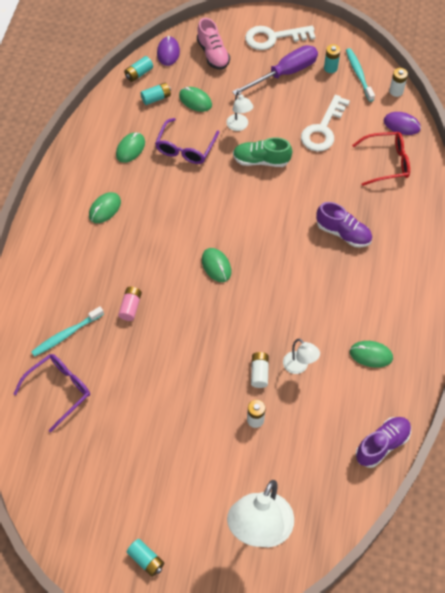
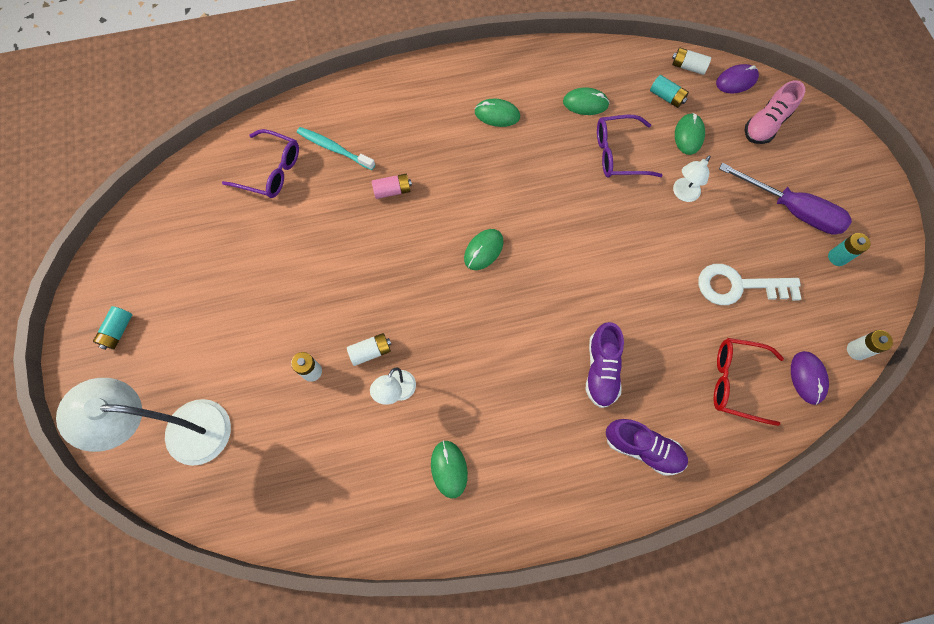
camera: 65 degrees right, 10 degrees up
(139, 73) = (688, 67): turquoise battery -> white battery
(261, 160) = (650, 237): green shoe -> none
(273, 38) = (836, 176): white key -> none
(358, 74) = (851, 294): turquoise toothbrush -> none
(382, 445) = (335, 528): purple shoe -> purple shoe (642, 448)
(387, 162) = (736, 382): red glasses -> red glasses turned 135 degrees clockwise

